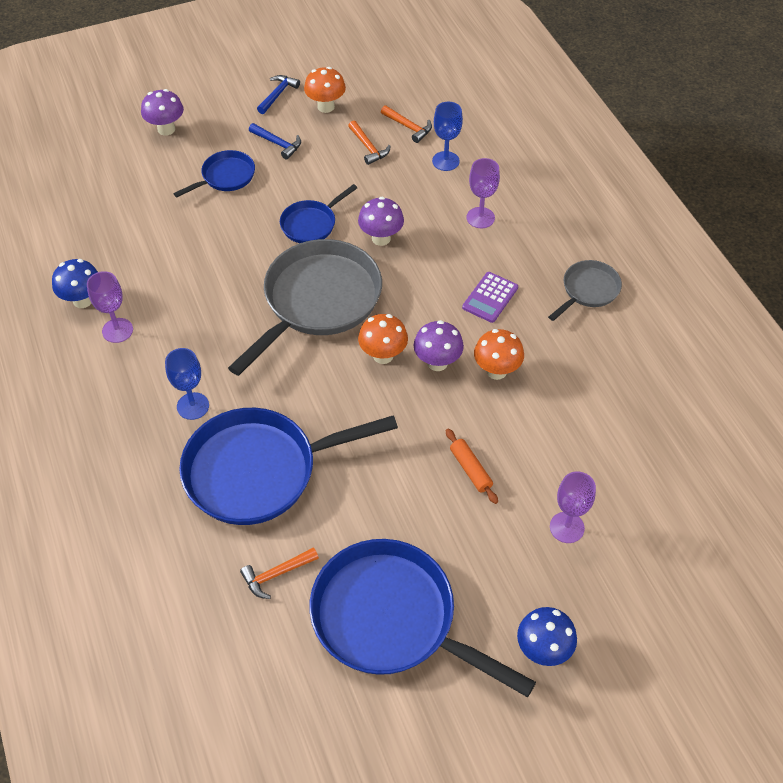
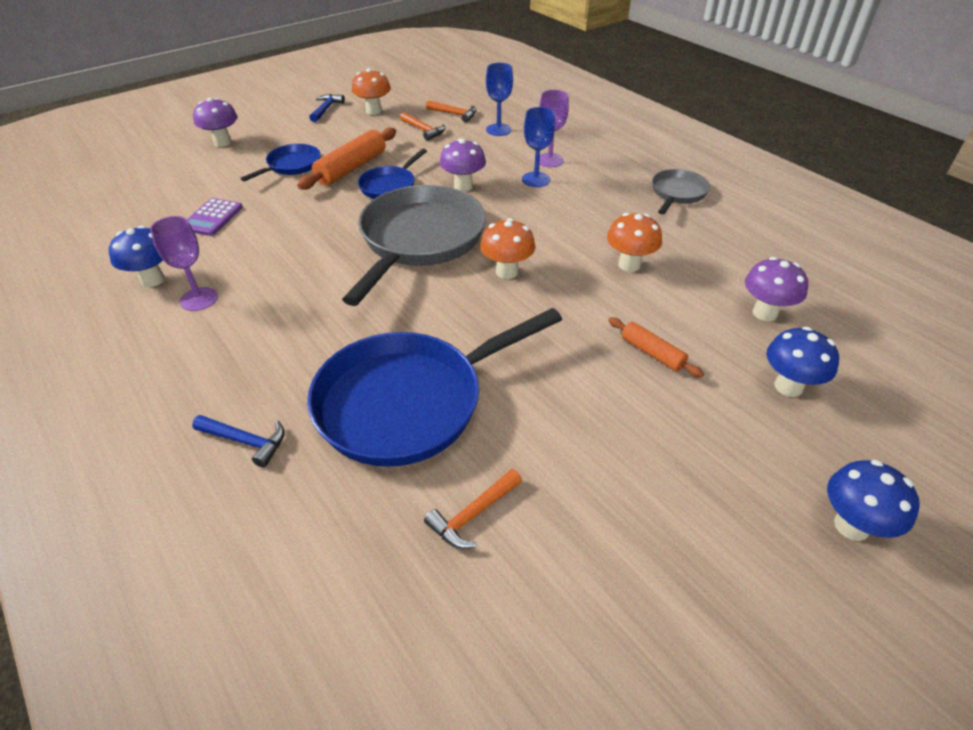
camera: 15 degrees left, 10 degrees down
(193, 406) = (307, 353): blue goblet -> blue goblet (536, 180)
(278, 144) = (337, 138): blue hammer -> blue hammer (246, 441)
(281, 191) = (351, 168): none -> orange rolling pin
(392, 619) = (647, 534): blue pan -> none
(437, 362) = (566, 268): purple mushroom -> purple mushroom (765, 313)
(490, 297) = (590, 212): purple calculator -> purple calculator (212, 218)
(567, 527) = (788, 386): purple goblet -> blue mushroom

